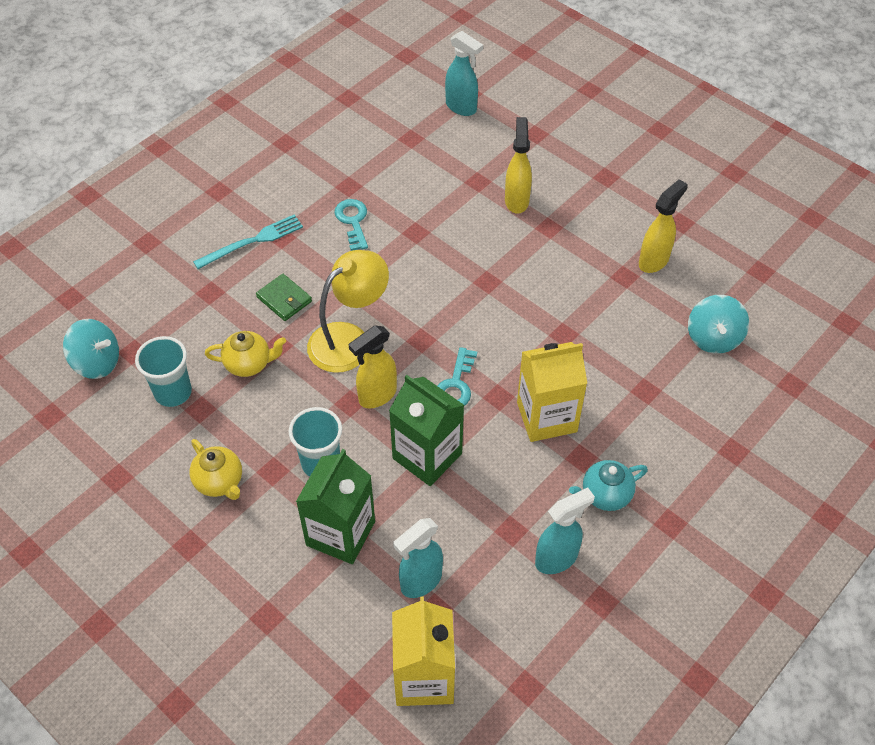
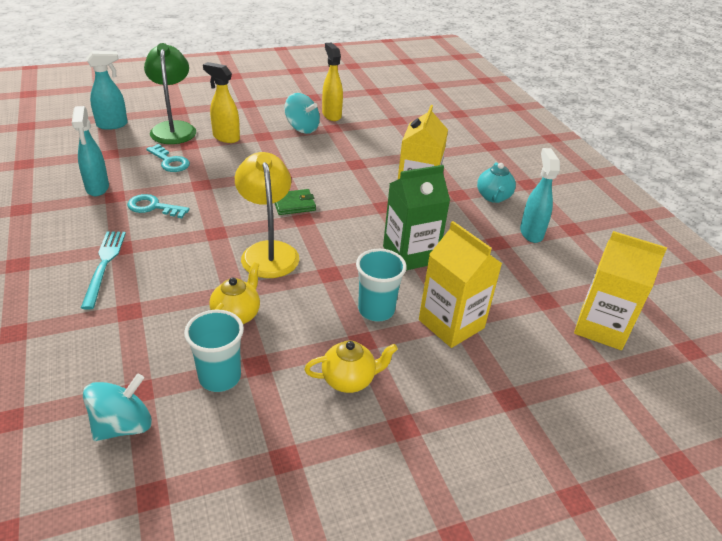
camera: 65 degrees left, 15 degrees down
(284, 299) = (189, 270): green wallet -> green wallet (294, 204)
(340, 533) = (451, 324): green carton -> yellow carton
(377, 396) = (335, 258): yellow spray bottle -> none
(420, 581) = (518, 298): turquoise spray bottle -> turquoise spray bottle (97, 188)
(456, 385) = (358, 219): turquoise key -> turquoise key (170, 161)
(497, 152) = (173, 128): none -> green lamp
(713, 338) = (406, 121): turquoise spinning top -> turquoise spinning top (302, 128)

